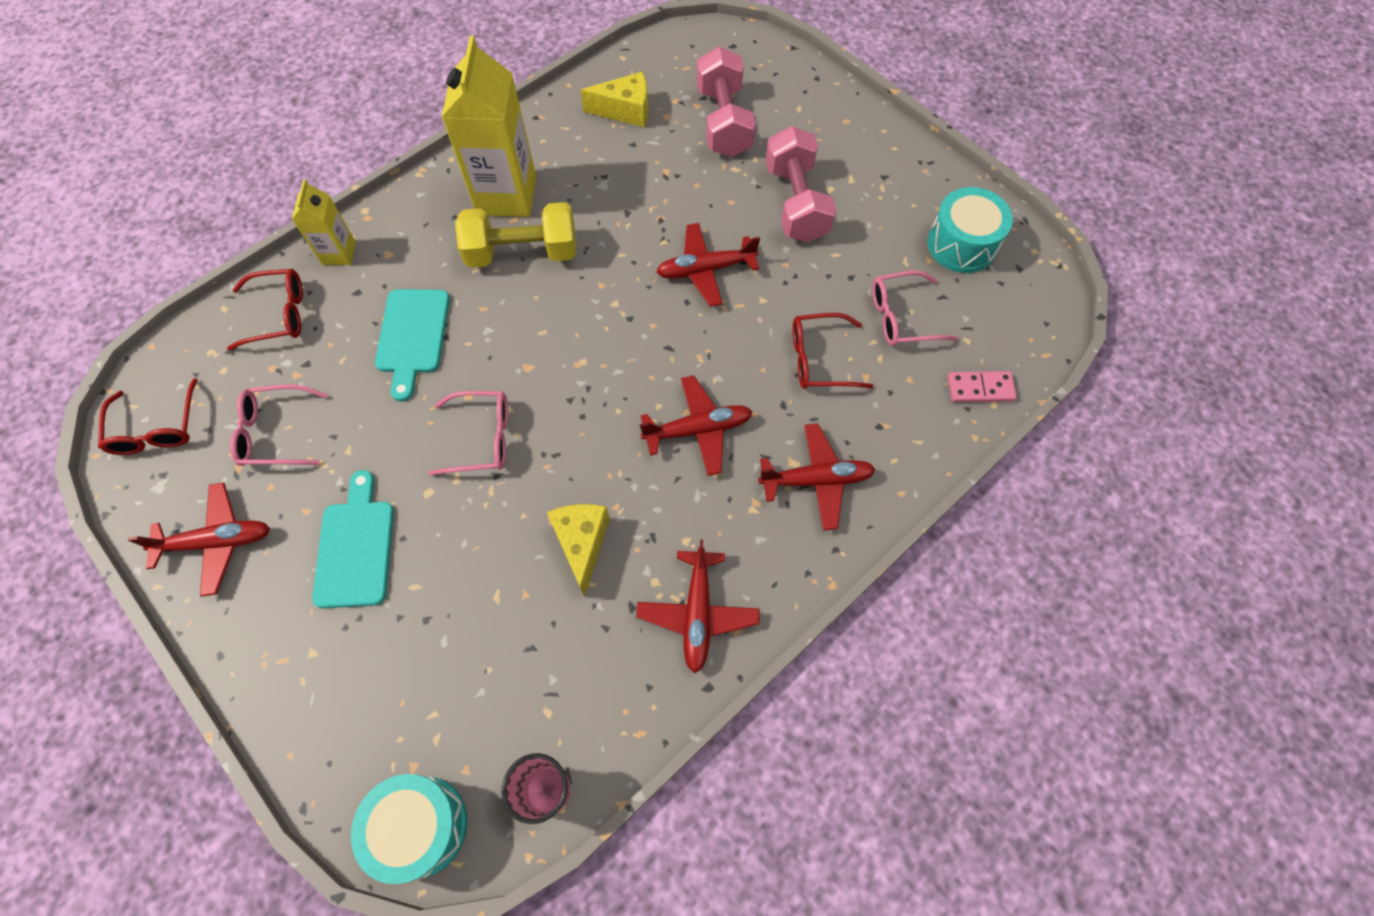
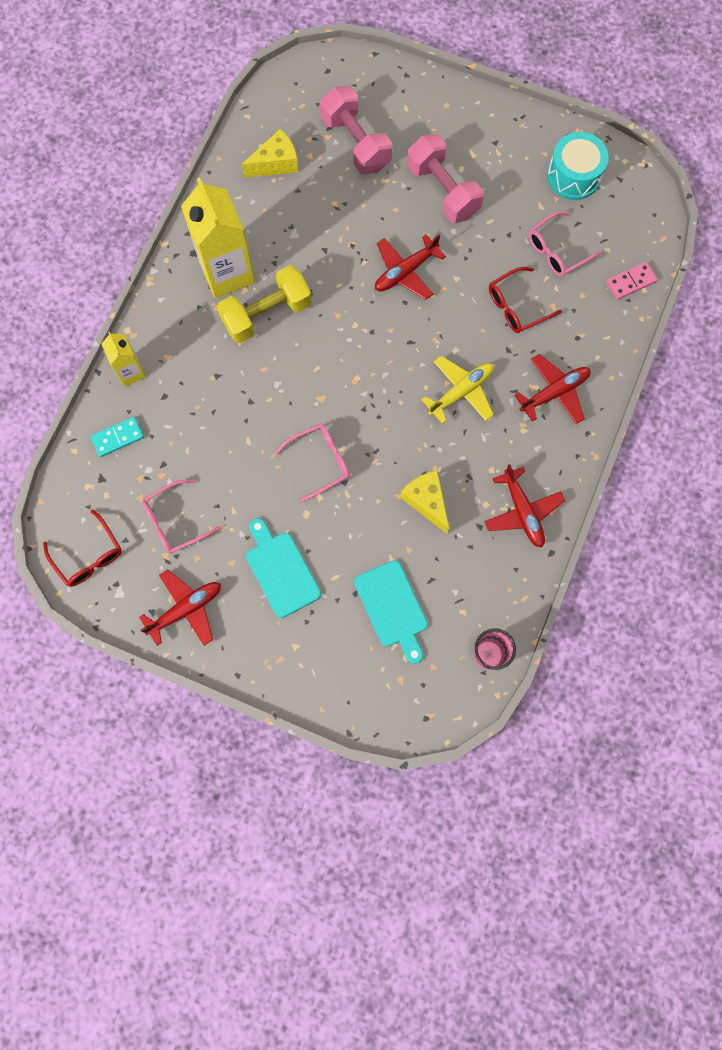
camera: 25 degrees left, 10 degrees up
(278, 314) = (118, 438): red glasses -> turquoise domino
(412, 336) = (226, 411): turquoise cutting board -> turquoise cutting board (392, 608)
(420, 826) = (425, 709): turquoise drum -> none
(698, 429) = (461, 392): red plane -> yellow plane

